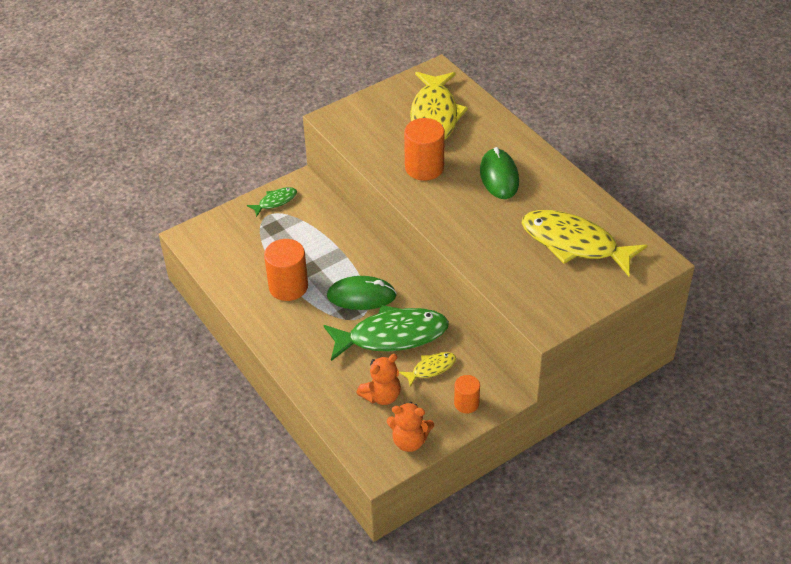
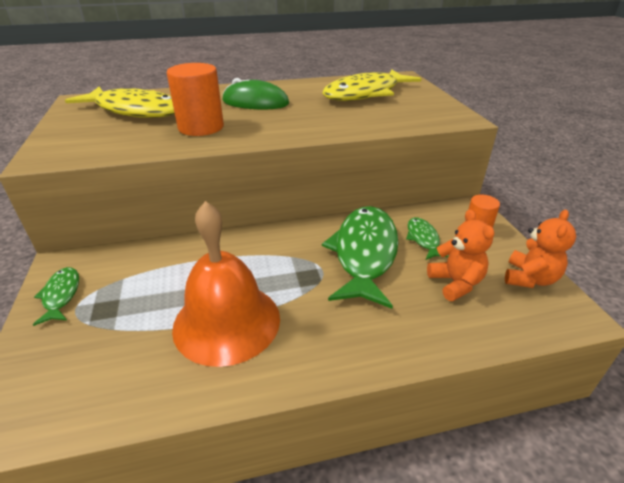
camera: 70 degrees left, 10 degrees down
(288, 287) = (227, 322): orange cylinder -> orange bell
(361, 296) = (290, 261): green mouse -> none
(431, 368) = (423, 239): yellow fish -> green fish

